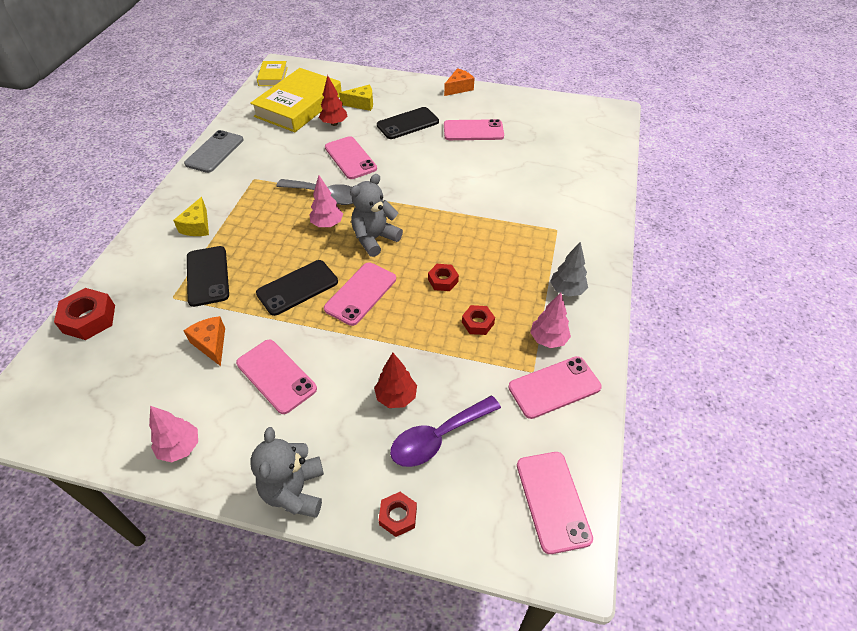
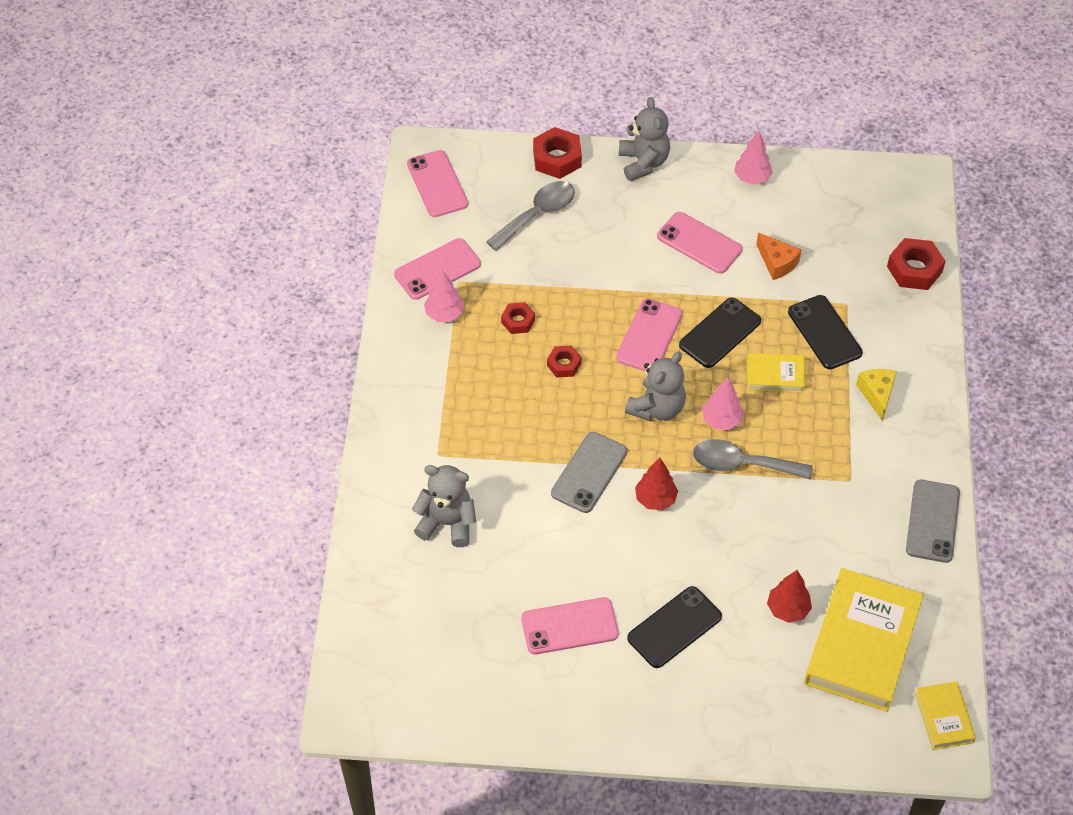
camera: 170 degrees right, 5 degrees up
(269, 249) = (775, 376): none -> yellow book
(350, 158) = (735, 538): pink phone -> none
(361, 104) = (763, 665): yellow cheese -> none
(396, 397) = (582, 241): red tree -> red tree (655, 499)
(398, 516) = (557, 158): red nut -> red nut, size x1.66
(438, 438) = (537, 214): purple spoon -> grey spoon
(440, 204) = (589, 472): none -> grey phone
(459, 88) = (612, 735): orange cheese -> none
(550, 188) = (447, 523): none -> grey teddy bear
(566, 290) = (425, 372): grey tree -> none

